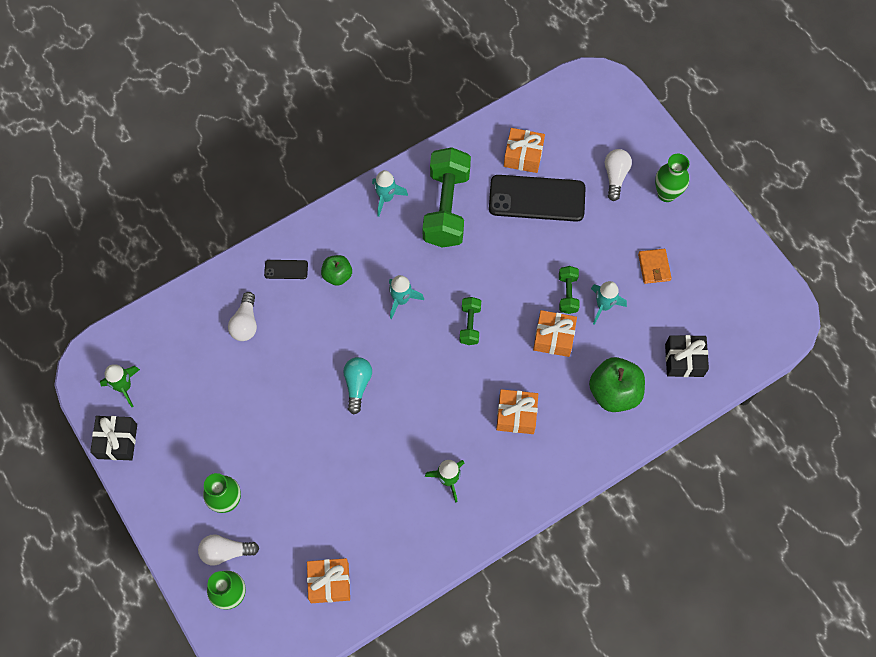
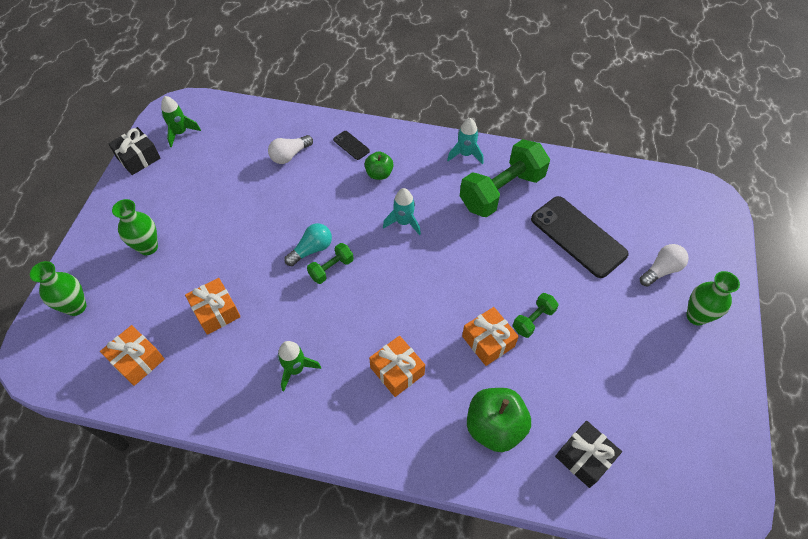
camera: 45 degrees right, 10 degrees down
(226, 552) = (108, 276): white light bulb -> none
(470, 325) = (433, 278): green dumbbell -> green dumbbell (331, 269)
(523, 156) = (597, 202): orange gift -> orange gift (216, 311)
(603, 306) = (554, 353): turquoise rocket -> none
(654, 267) = (629, 361): orange wallet -> none

